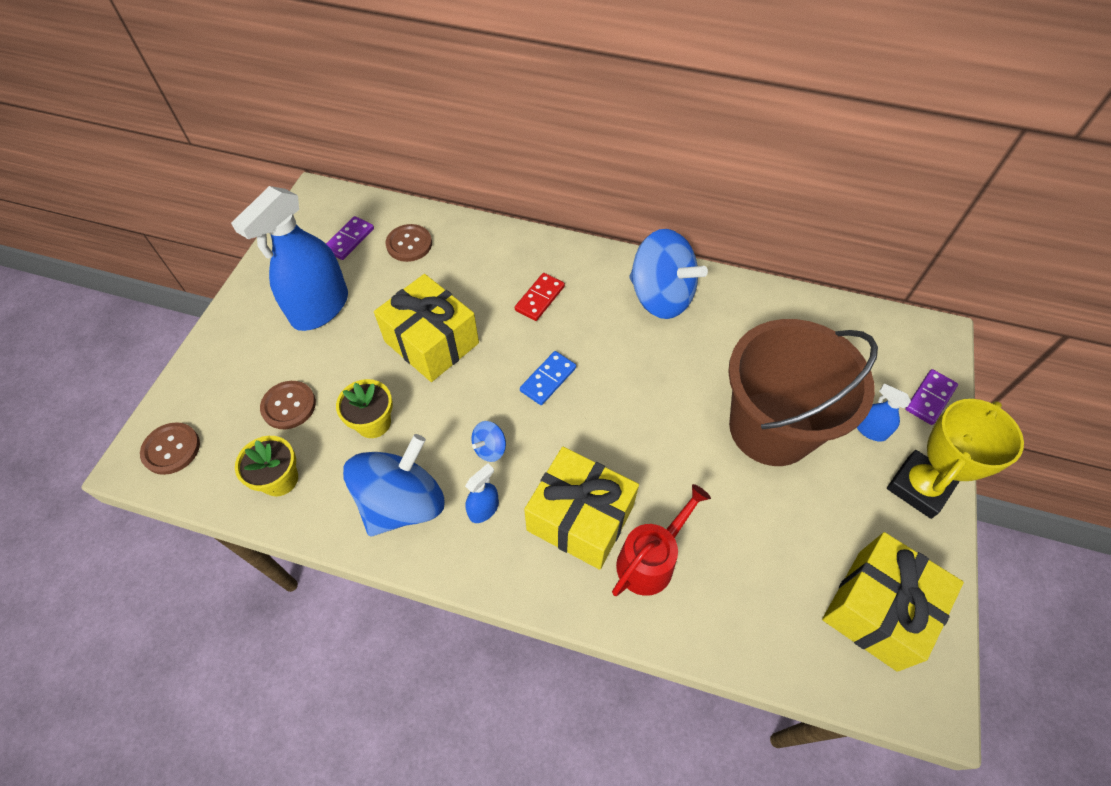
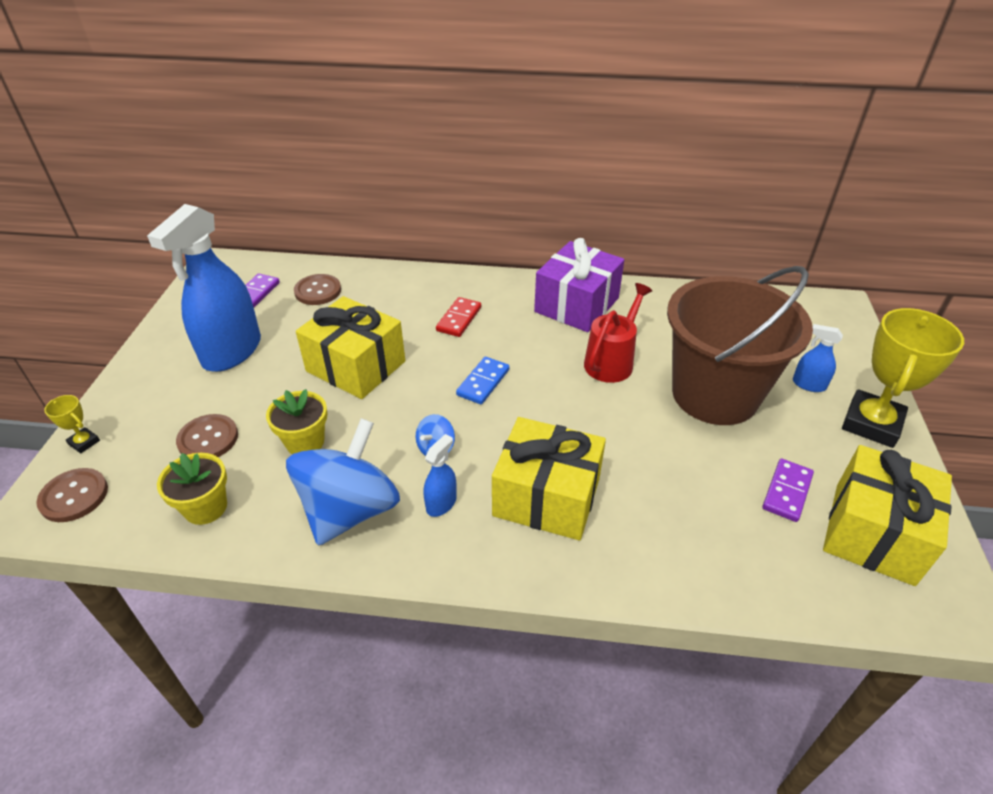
camera: 10 degrees left, 15 degrees down
(183, 393) = (84, 442): none -> yellow trophy
(650, 560) = (630, 524): red watering can -> red watering can (612, 361)
(661, 296) = (576, 305): blue spinning top -> purple gift
(930, 398) = (852, 353): purple domino -> purple domino (787, 492)

